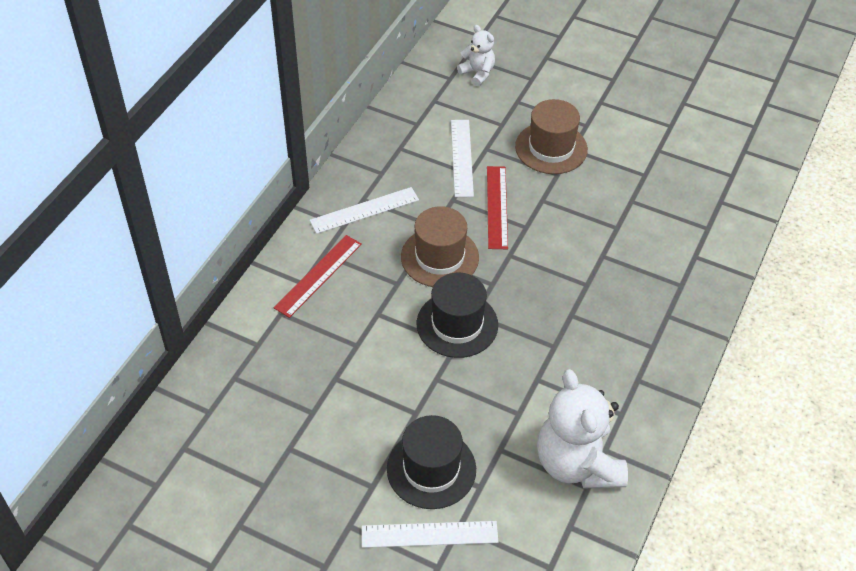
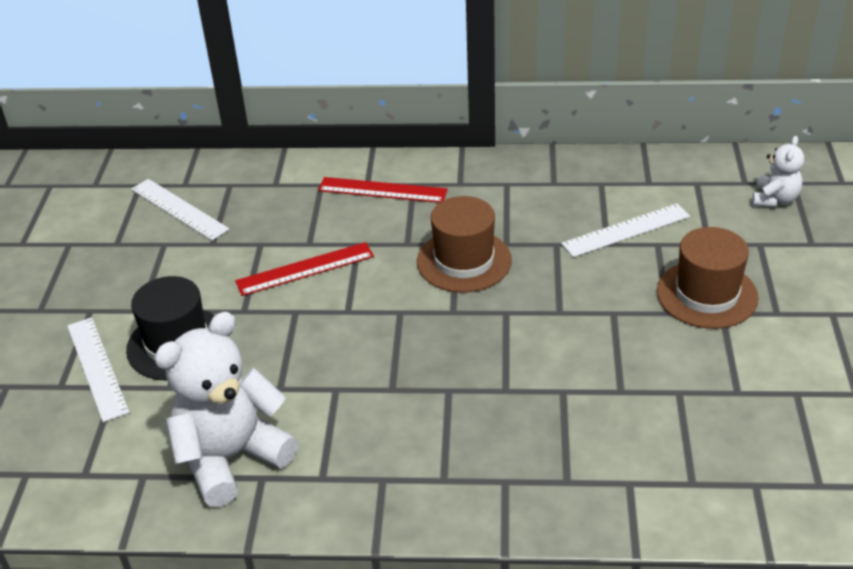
camera: 70 degrees right, 10 degrees down
(364, 210) = (491, 189): white ruler -> white ruler (179, 209)
(457, 324) = (377, 303): black hat -> none
(497, 207) = (572, 280): red ruler -> red ruler (305, 269)

